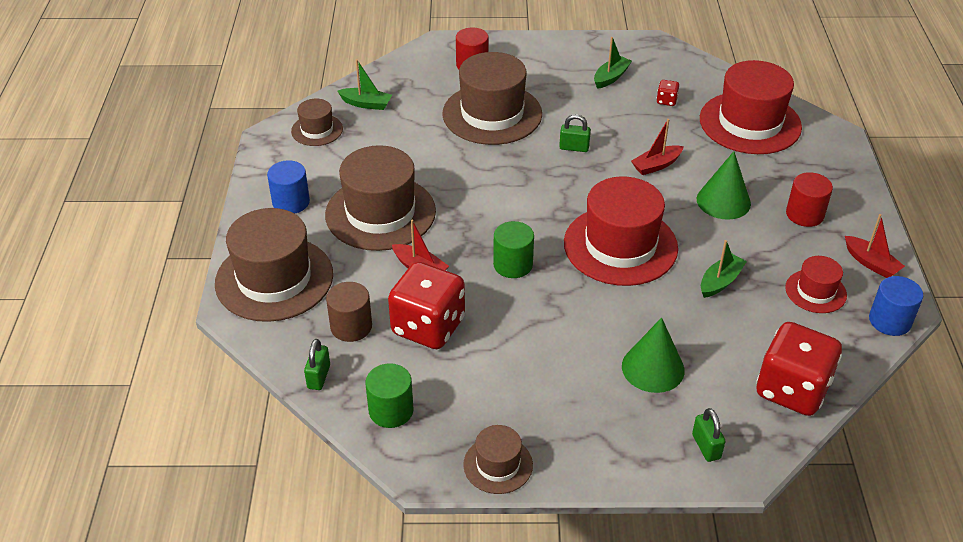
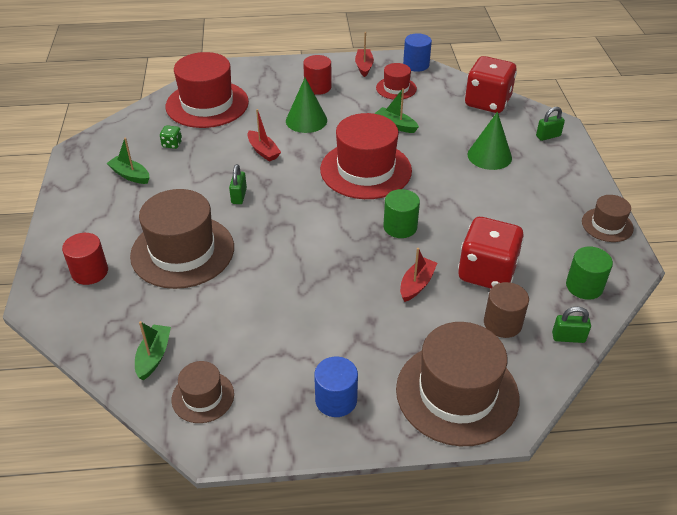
camera: 95 degrees left, 0 degrees up
(380, 213) = (344, 321): brown hat -> none
(666, 101) = (172, 144): red dice -> green dice
(871, 263) = (364, 66): red boat -> red boat turned 45 degrees counterclockwise

